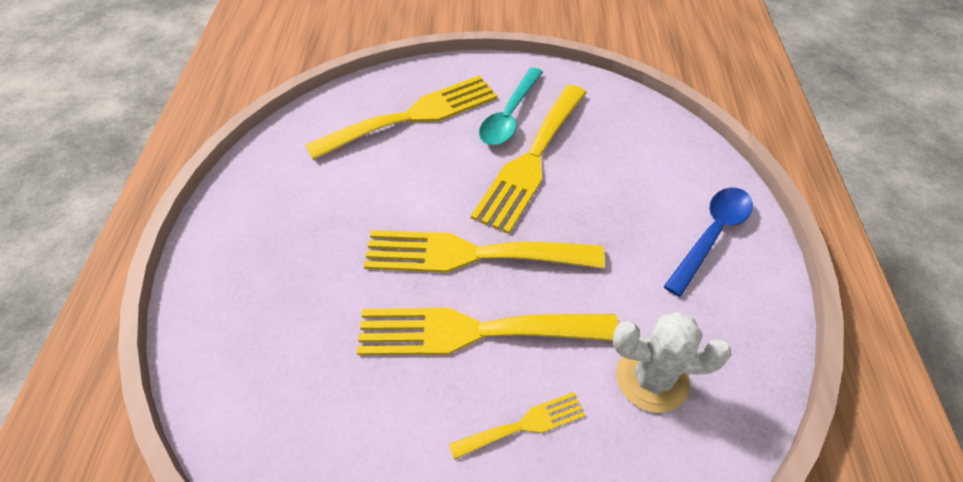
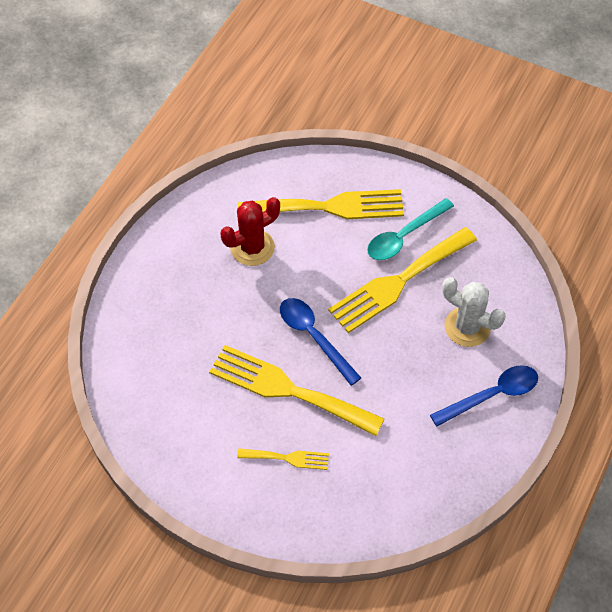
camera: 25 degrees right, 5 degrees up
(344, 186) = (252, 247): none -> red cactus
(471, 254) = (314, 337): yellow fork -> blue spoon
(652, 378) = (383, 467): white cactus -> white cactus (467, 327)

